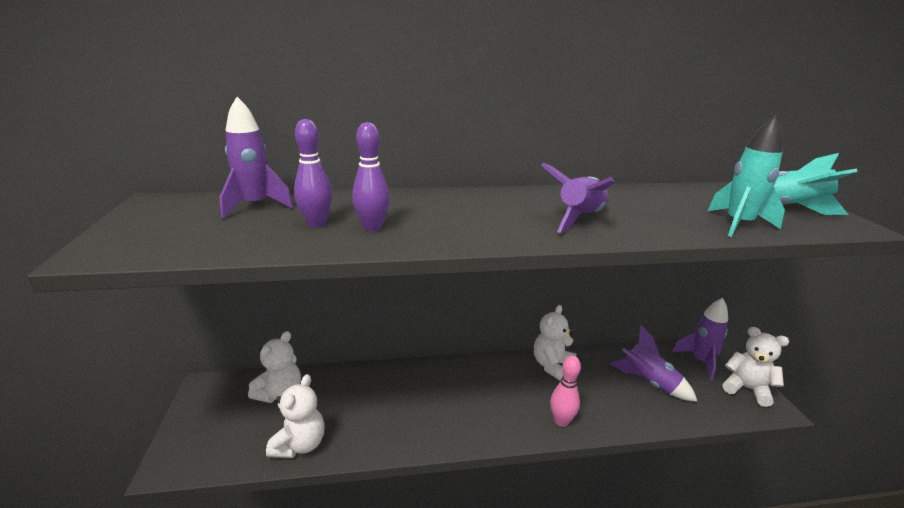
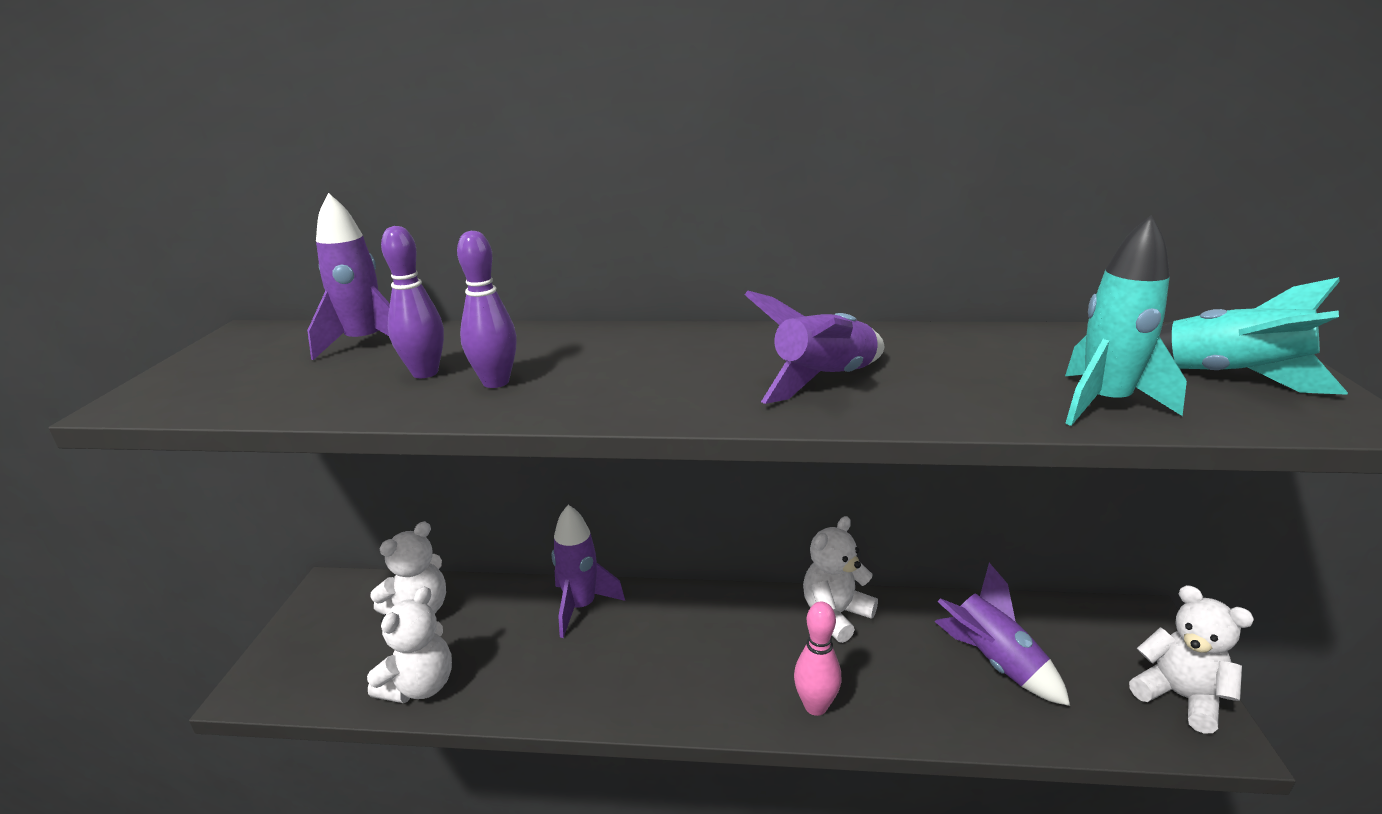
camera: 15 degrees right, 0 degrees up
(700, 361) = (1107, 637): purple rocket -> purple rocket (581, 606)

